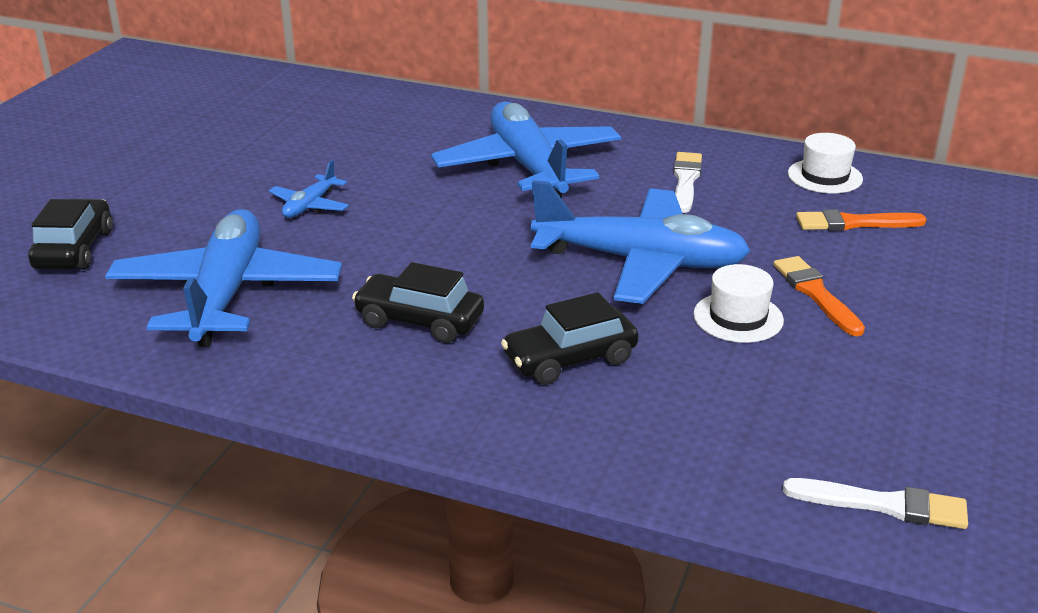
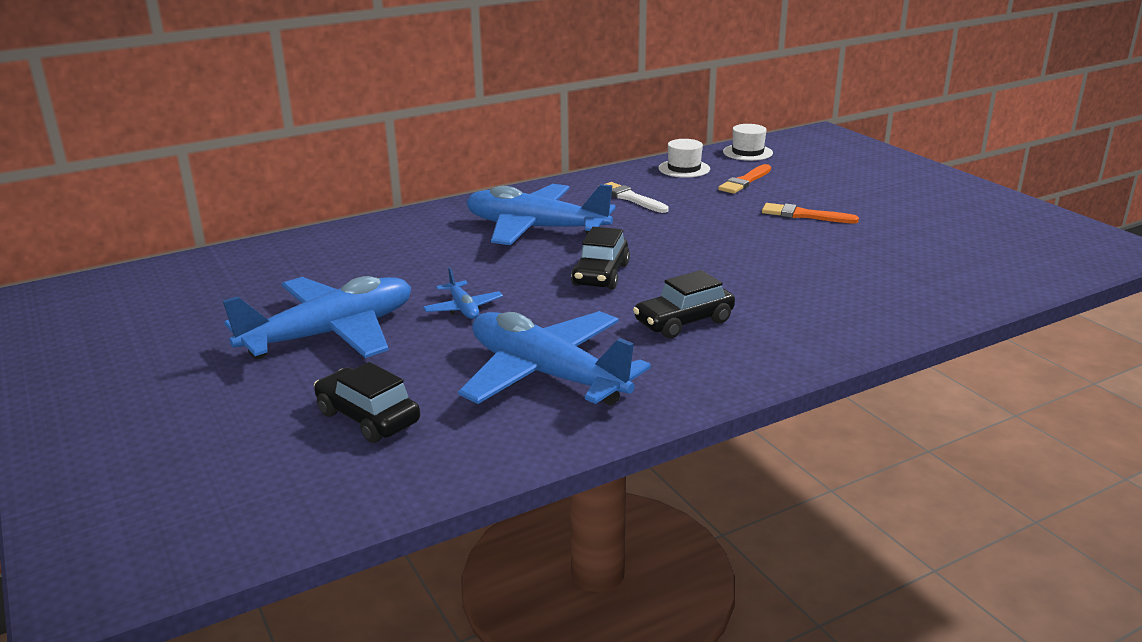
camera: 50 degrees left, 5 degrees down
(570, 359) = (789, 295): black car -> black car (600, 275)
(640, 262) = (706, 241): blue plane -> blue plane (330, 334)
(738, 317) = (803, 240): white hat -> white hat (747, 152)
(883, 505) = (1013, 272): white brush -> none

